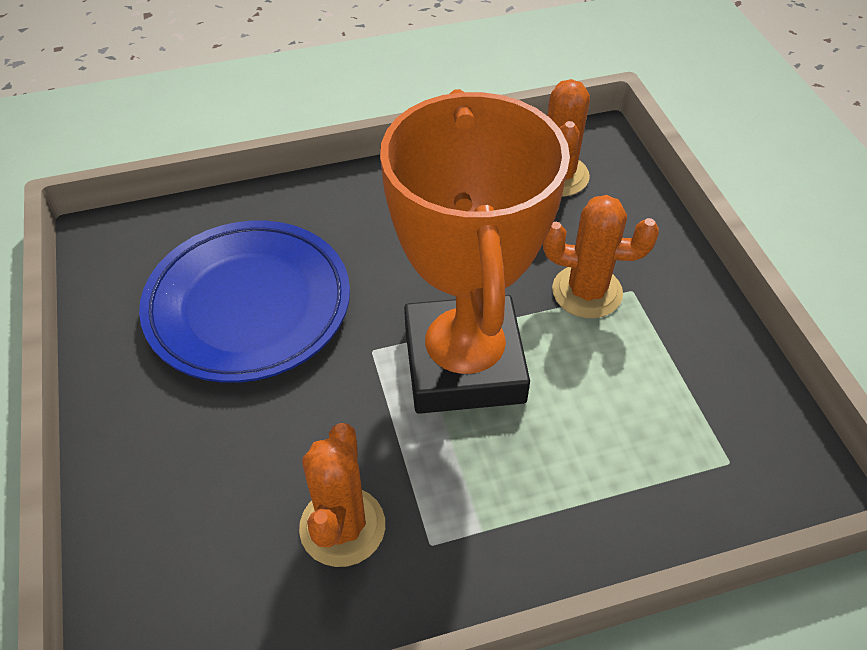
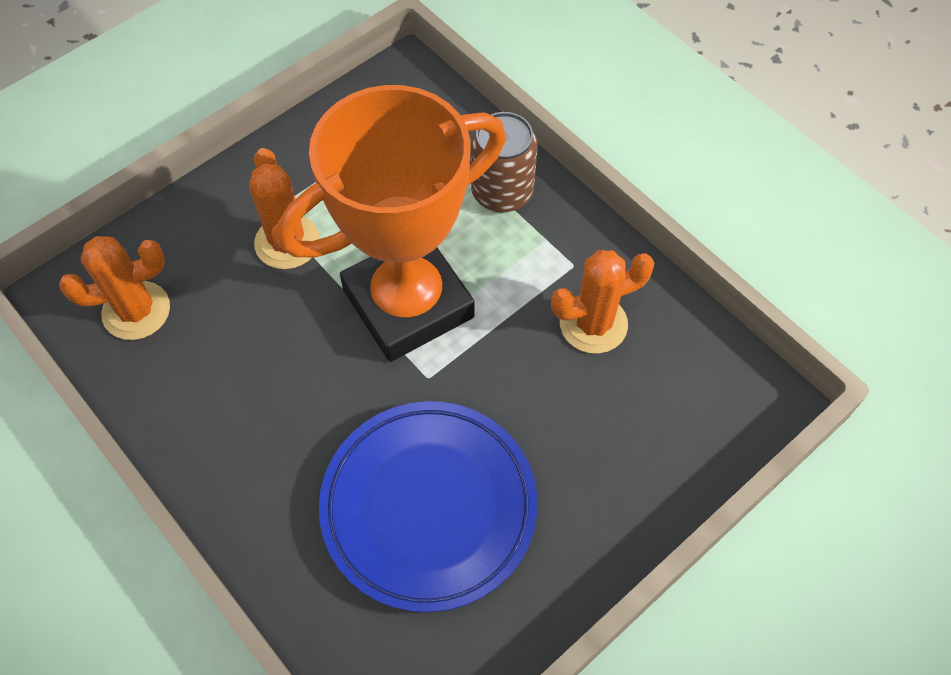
camera: 115 degrees left, 10 degrees up
(573, 512) = (502, 192): none -> brown can

